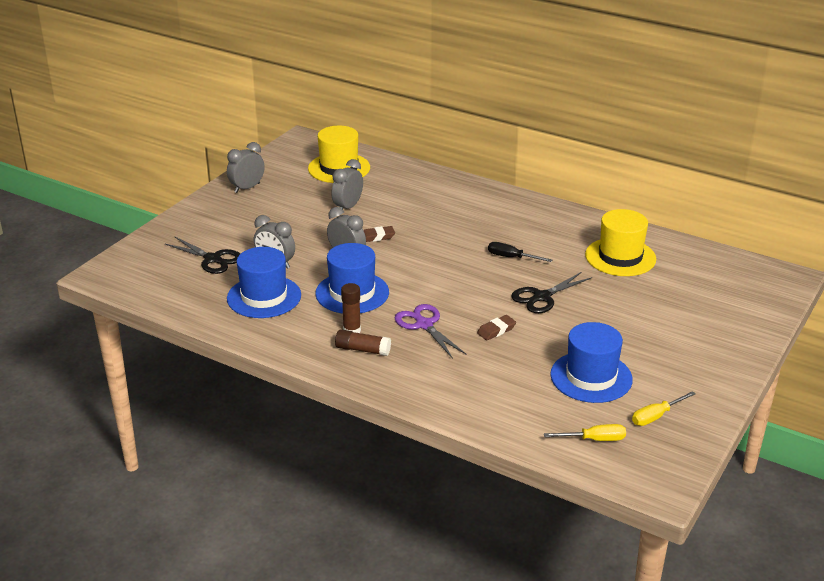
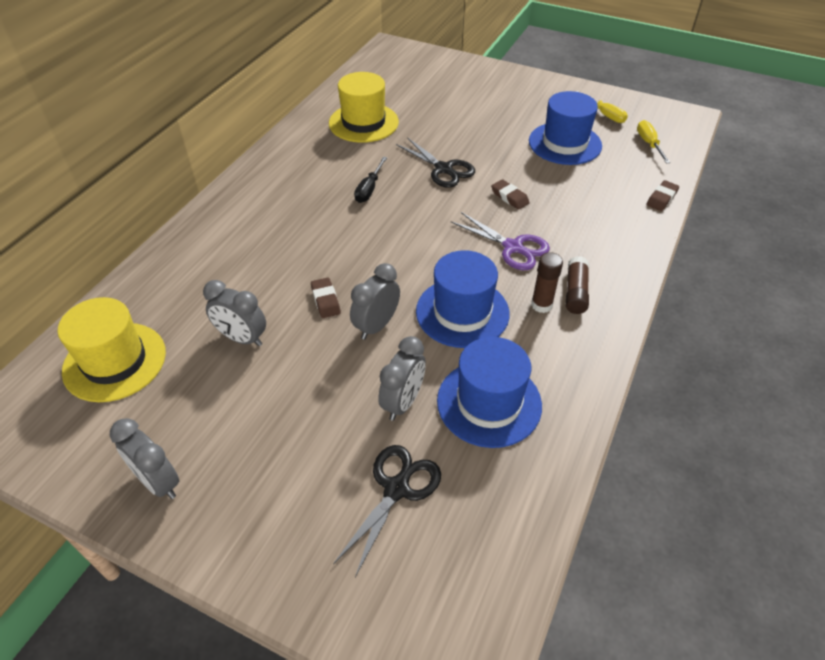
camera: 95 degrees left, 15 degrees up
(424, 324) = (513, 247): purple scissors -> purple scissors turned 105 degrees counterclockwise
(489, 427) = (661, 198): none -> brown eraser

